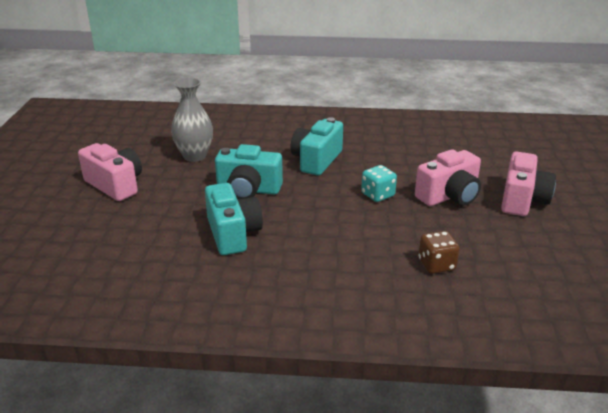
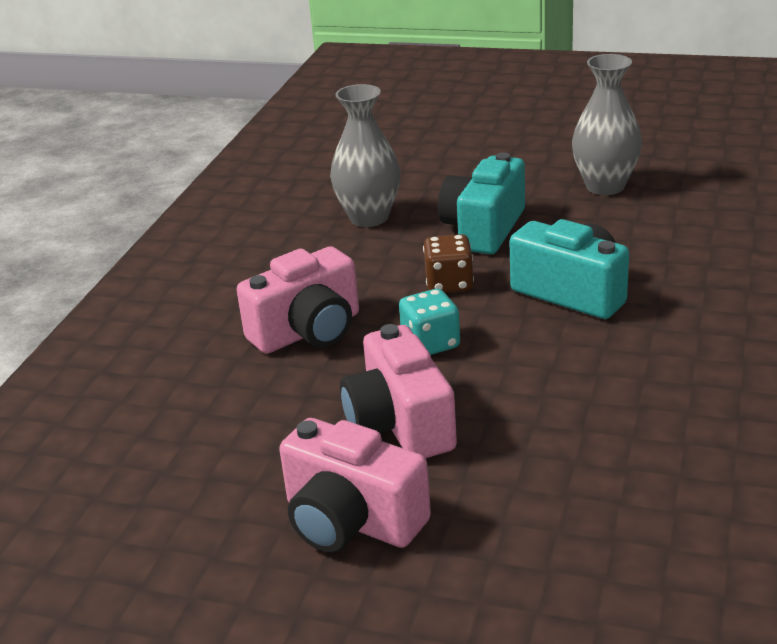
camera: 105 degrees right, 0 degrees up
(115, 185) = (524, 138): pink camera -> pink camera (308, 331)
(233, 233) = (369, 217): turquoise camera -> grey vase
(436, 265) = (210, 371): brown dice -> brown dice (449, 284)

